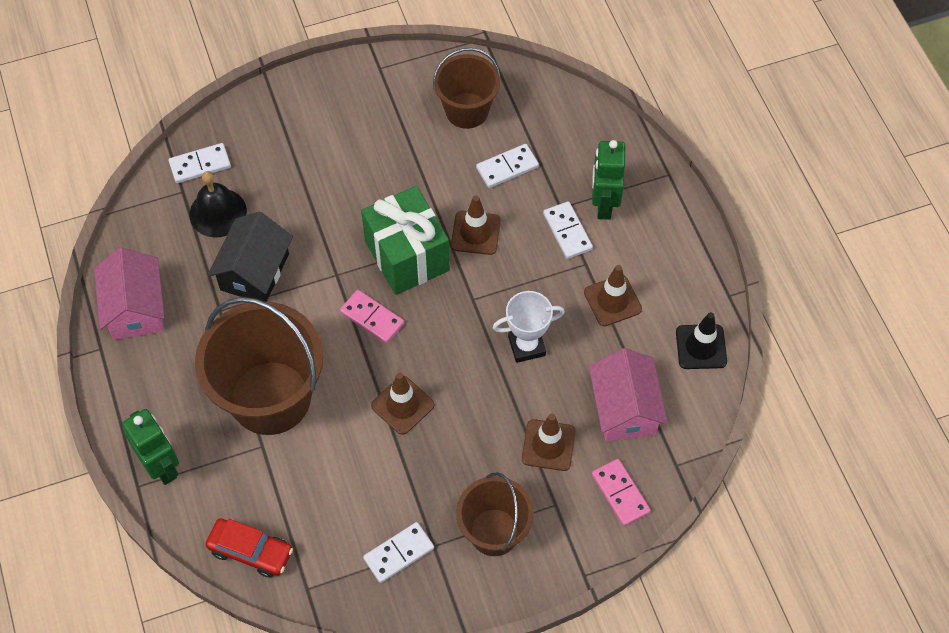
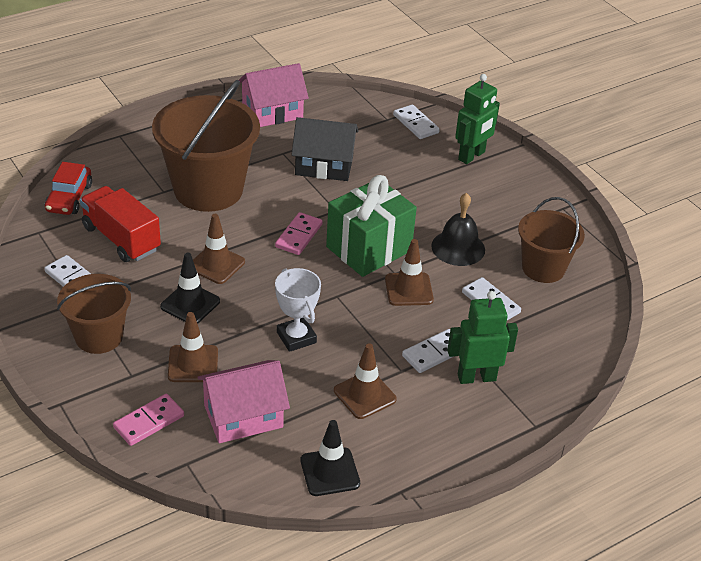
camera: 75 degrees right, 20 degrees down
(162, 466) = (137, 144): green robot -> green robot (472, 156)
(218, 212) = (374, 139): black bell -> black bell (458, 247)
(339, 498) = (121, 238): none -> red truck
(460, 438) = (190, 304): none -> black traffic cone

